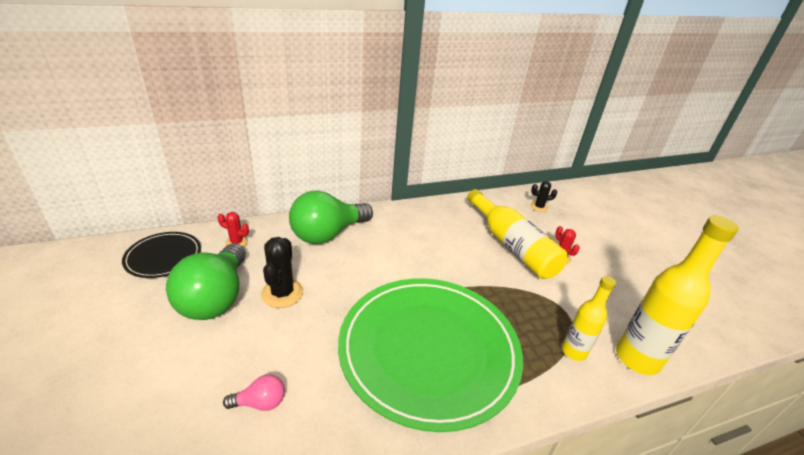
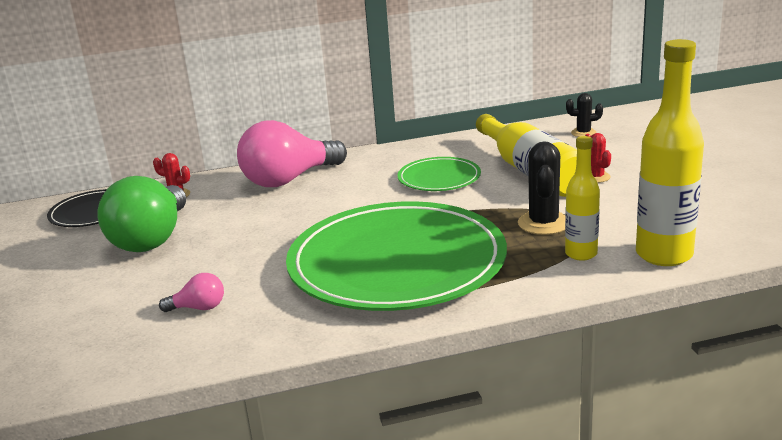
camera: 10 degrees right, 10 degrees down
(282, 293) = (228, 231): black cactus -> black cactus (543, 223)
(328, 234) = (289, 180): green light bulb -> pink light bulb
(445, 245) = (439, 178): none -> green plate

